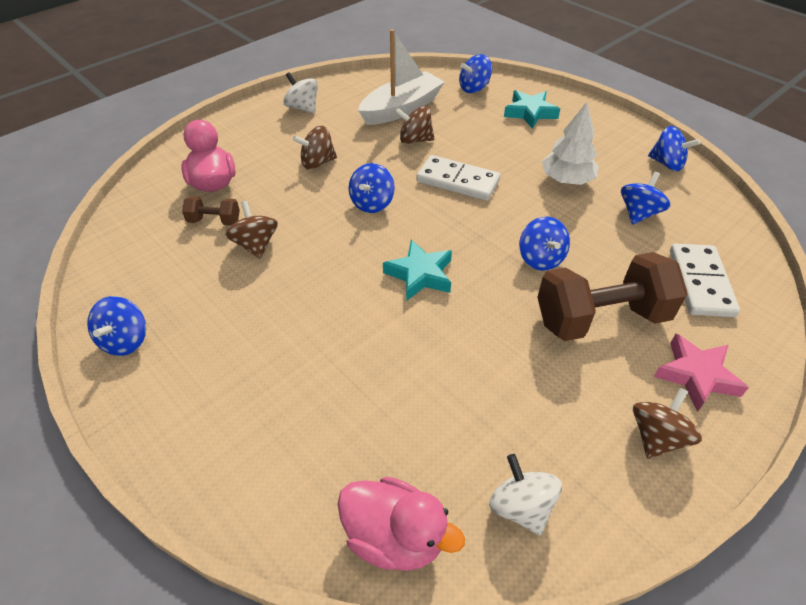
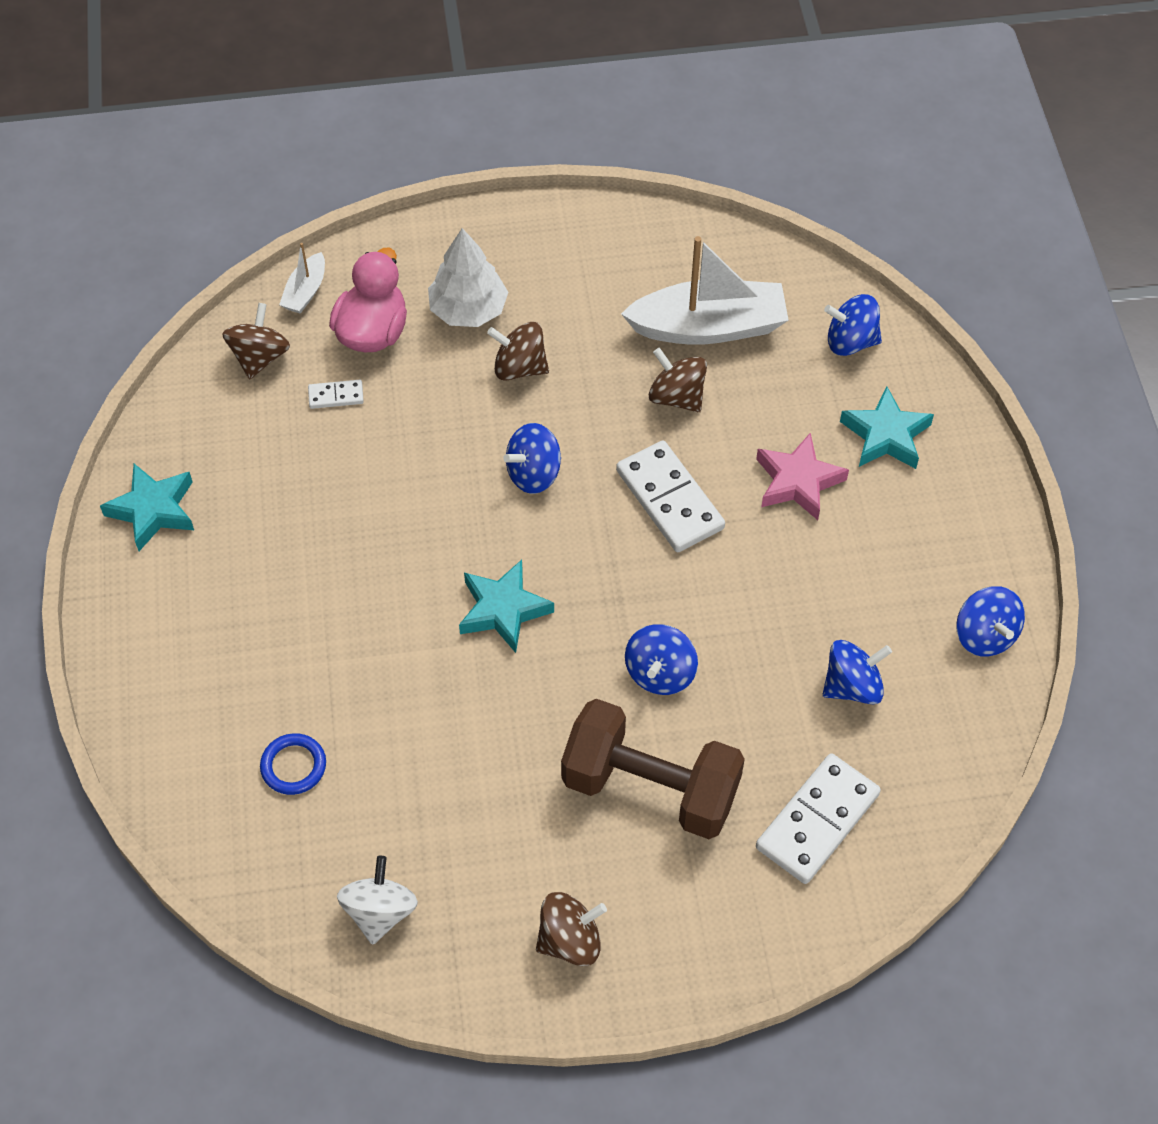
camera: 35 degrees right, 10 degrees up
(125, 340) = (153, 510): blue spinning top -> turquoise star
(152, 182) = (305, 291): none -> white boat
(214, 221) = (336, 396): brown dumbbell -> white domino
(256, 245) = (357, 459): brown spinning top -> brown spinning top (260, 357)
(303, 108) = (576, 252): white spinning top -> none
(366, 445) = (293, 766): none -> blue ring
(394, 537) = (253, 862): pink duck -> none
(566, 180) = (814, 580): white tree -> white tree (468, 310)
(696, 375) = (682, 913): pink star -> pink star (798, 481)

